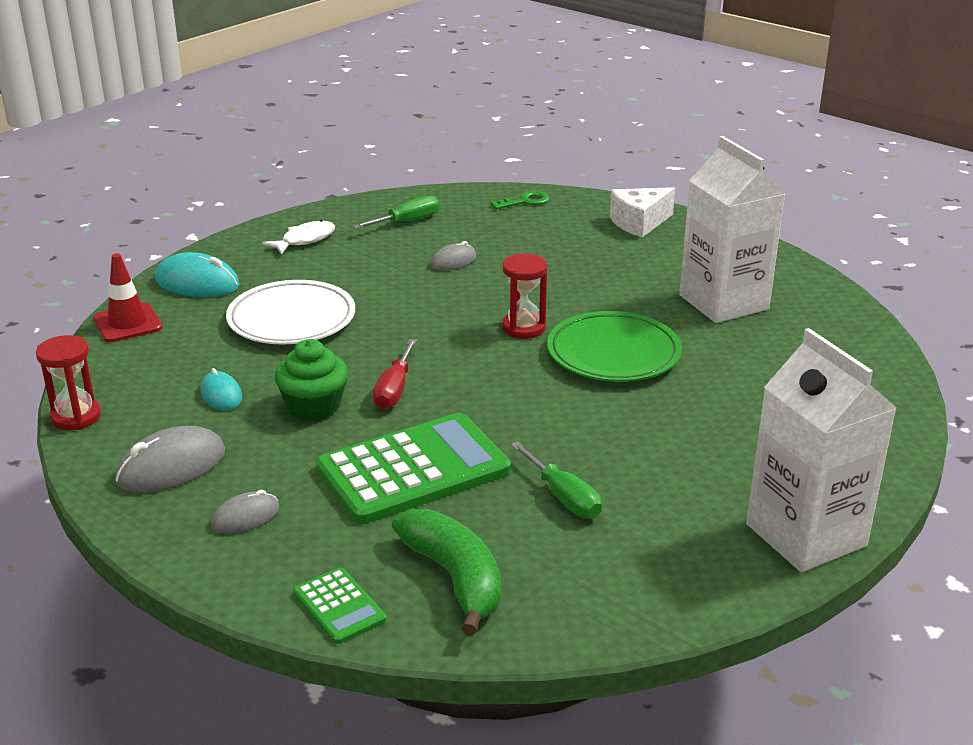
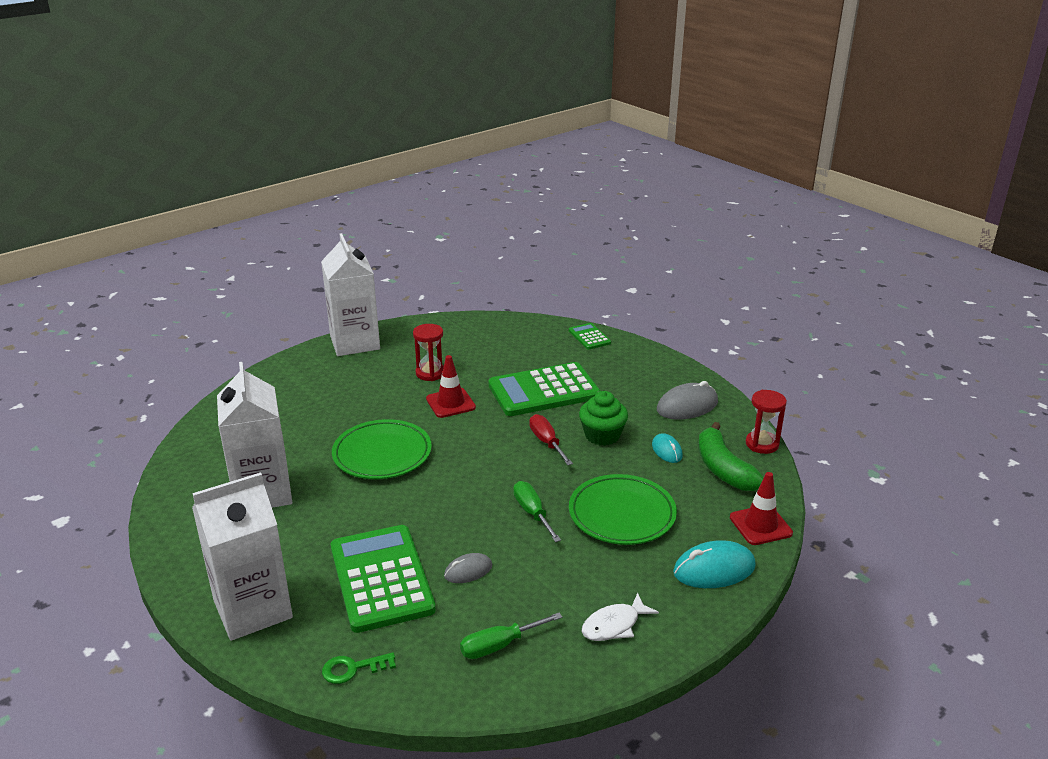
camera: 170 degrees left, 0 degrees up
(197, 283) = (714, 569): turquoise mouse -> turquoise mouse turned 45 degrees counterclockwise
(246, 517) = (638, 376): grey mouse -> none
(291, 319) = (622, 514): white plate -> green plate
(394, 389) = (547, 442): red screwdriver -> red screwdriver turned 45 degrees counterclockwise
(455, 578) = (533, 342): green banana -> green banana (723, 469)
(523, 328) = (436, 484): red hourglass -> red hourglass (430, 373)
(537, 250) = (381, 578): none -> green calculator
(558, 432) = (450, 403): none -> red traffic cone
(563, 497) = (465, 369): green screwdriver -> green screwdriver (532, 513)
(639, 223) = (253, 609): white cheese -> white carton

